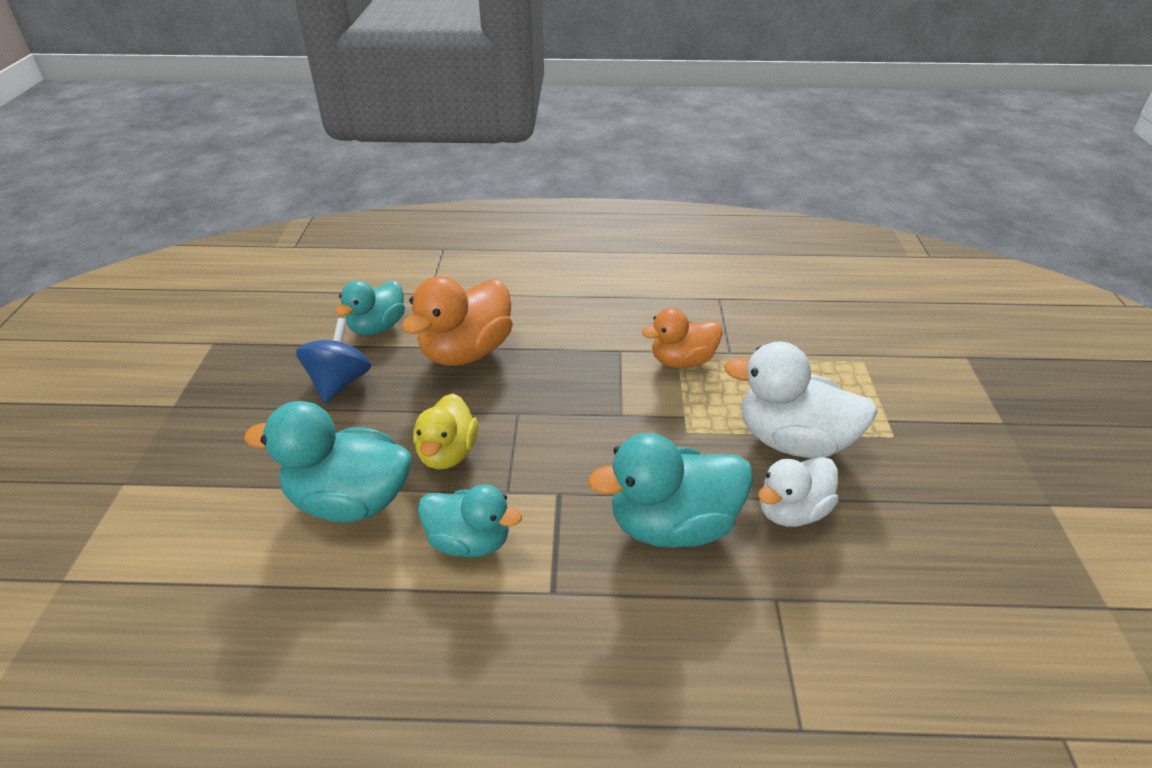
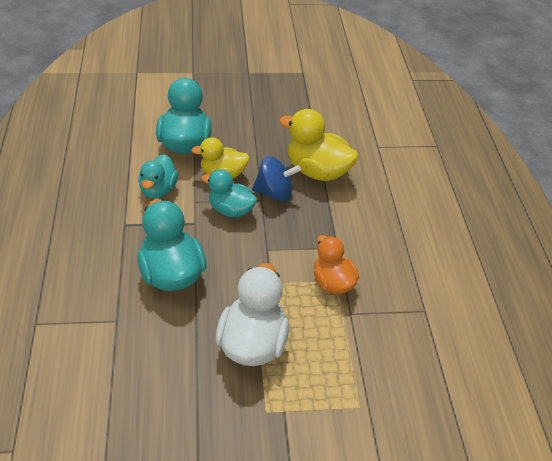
camera: 80 degrees right, 5 degrees up
(339, 382) = (277, 124): blue spinning top -> blue spinning top (274, 193)
(377, 327) = (333, 130): turquoise duck -> turquoise duck (230, 210)
(466, 352) = (317, 171): orange duck -> yellow duck
(791, 511) = (185, 335): white duck -> none

